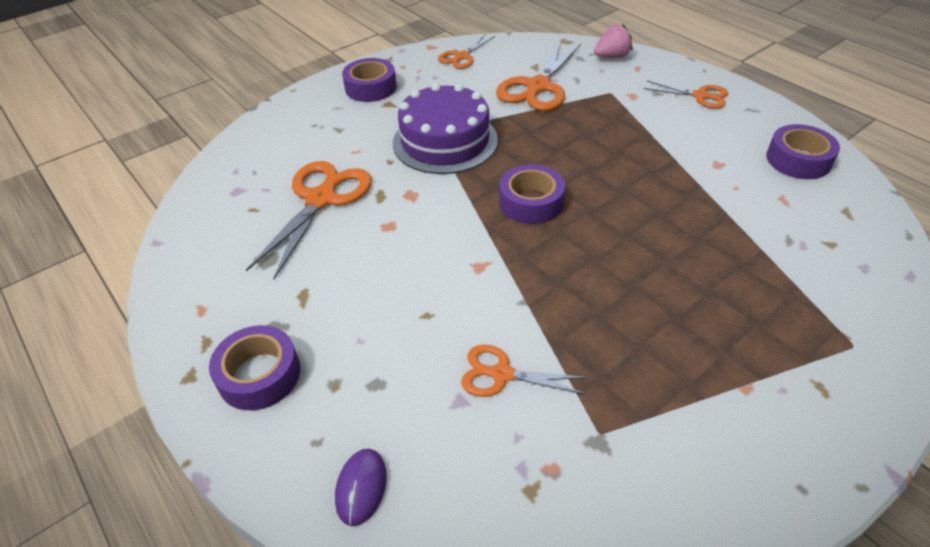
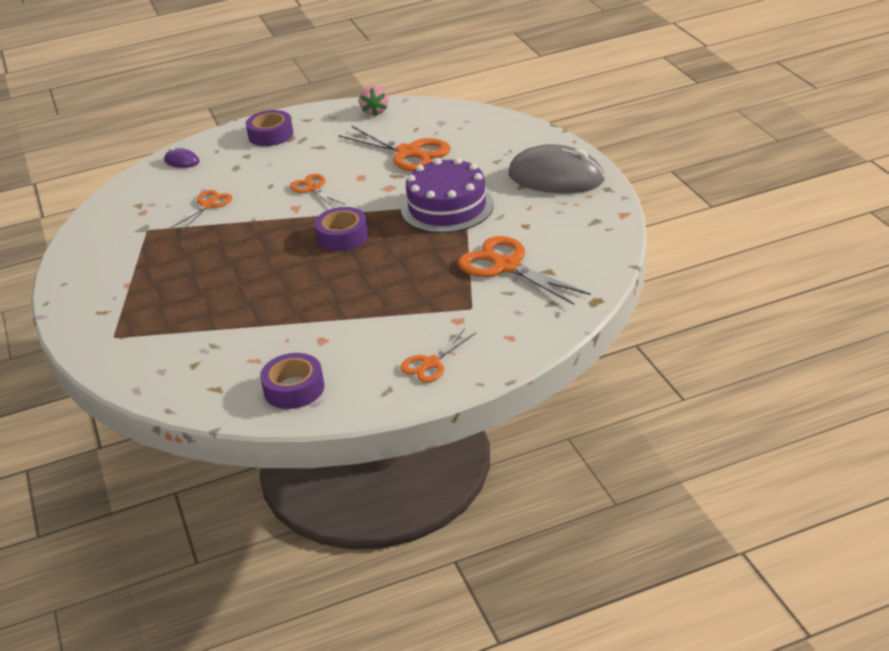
camera: 110 degrees right, 10 degrees down
(371, 87) = (556, 177): purple tape -> grey mouse
(461, 57) = (591, 230): orange scissors -> orange scissors (313, 188)
(612, 57) = (542, 325): pink strawberry -> pink strawberry (375, 111)

